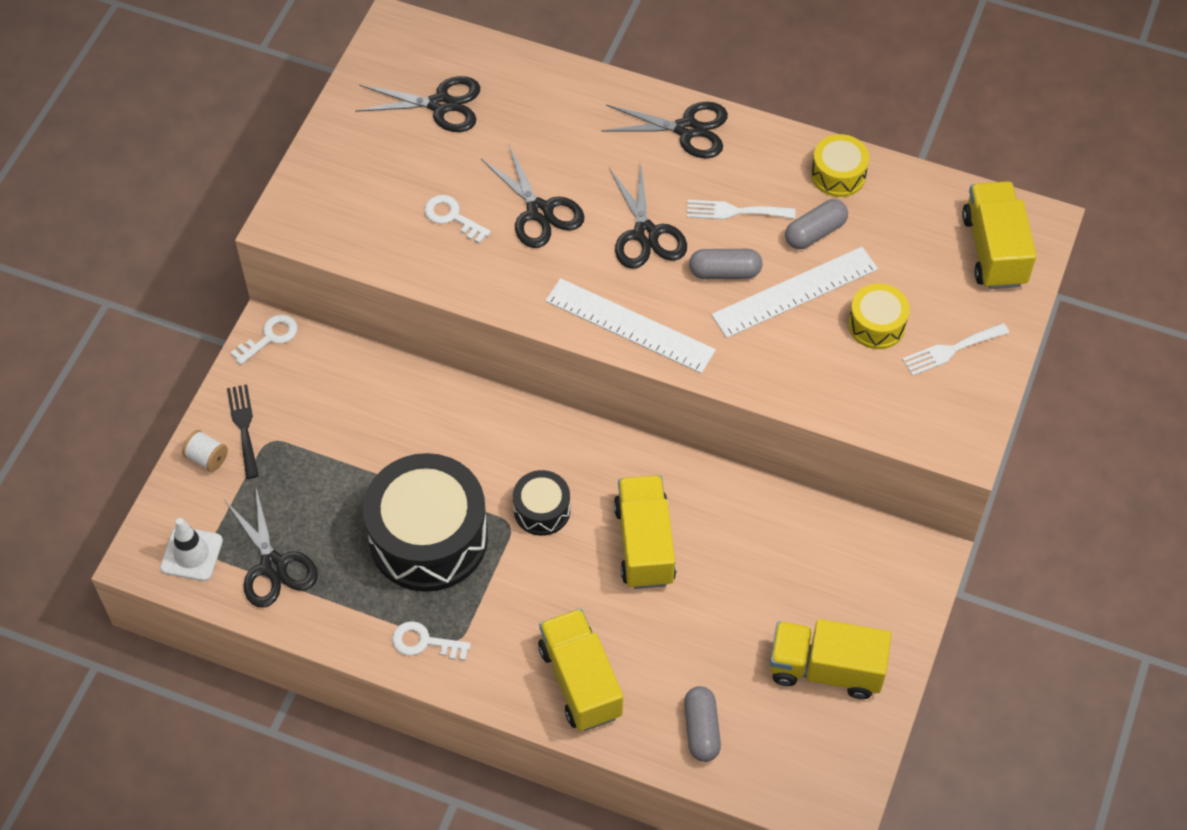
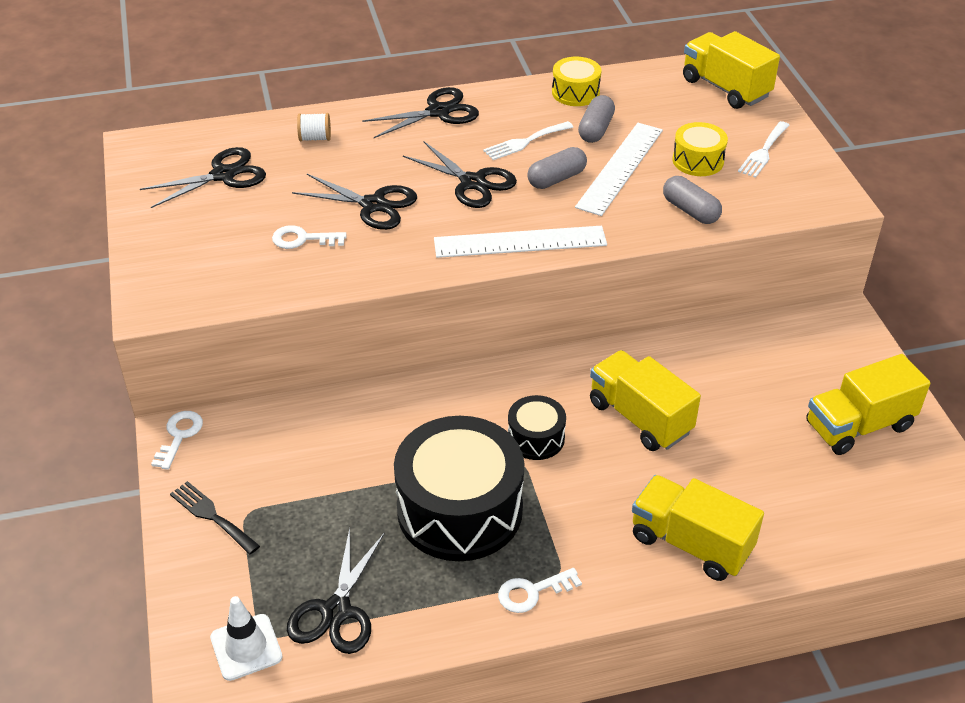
camera: 35 degrees left, 15 degrees down
(207, 458) = (195, 559): white spool -> white spool (315, 138)
(273, 565) = (336, 611): black scissors -> black scissors turned 75 degrees clockwise
(701, 729) = (818, 521): grey capsule -> grey capsule (690, 211)

